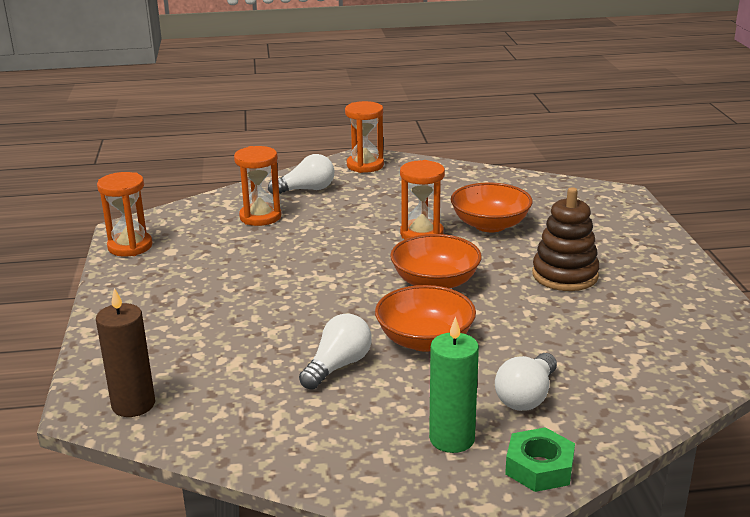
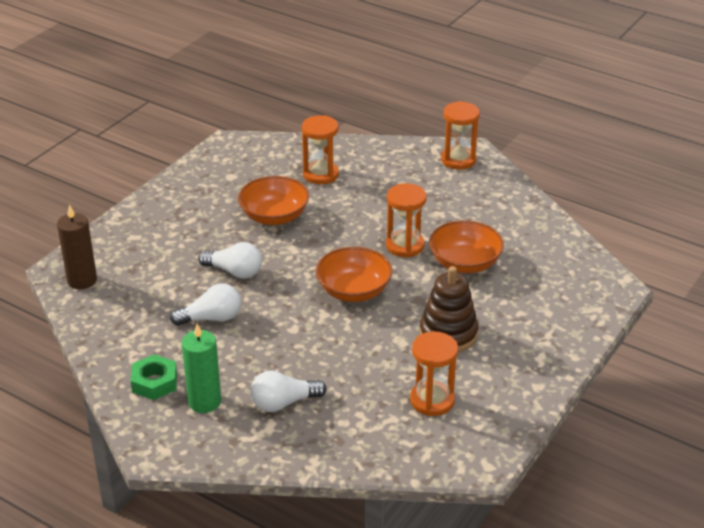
camera: 40 degrees right, 10 degrees up
(130, 246) = (212, 160): orange hourglass -> orange hourglass (432, 400)
(306, 190) = (384, 164): white light bulb -> white light bulb (234, 271)
(425, 340) = (284, 330): orange bowl -> orange bowl (274, 216)
(539, 467) = (223, 448): green nut -> green nut (154, 382)

